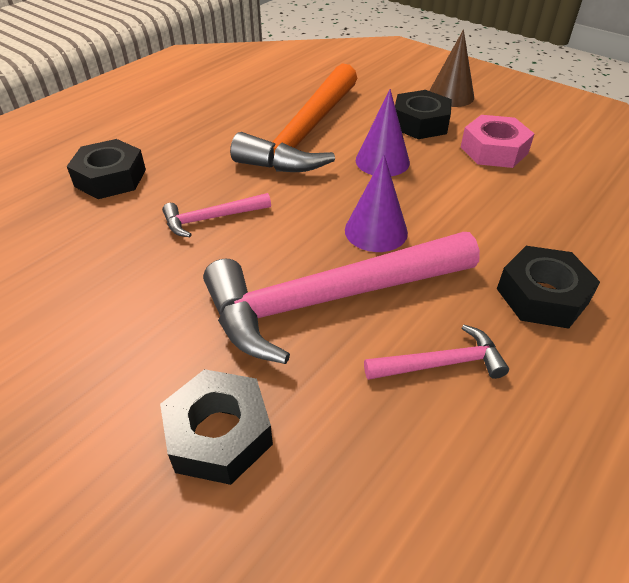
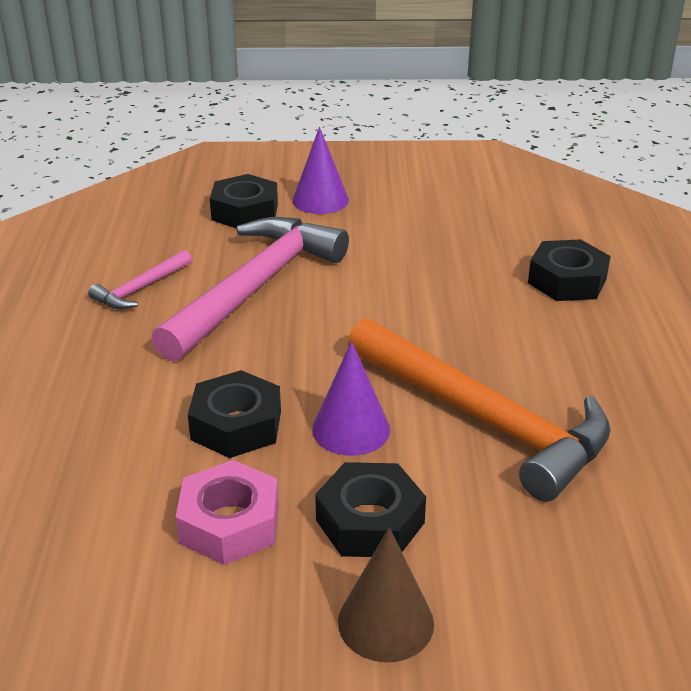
camera: 140 degrees right, 10 degrees down
(211, 218) = (425, 293): pink hammer -> none
(305, 134) = (483, 419): orange hammer -> orange hammer turned 150 degrees clockwise
(376, 231) = (274, 350): purple cone -> purple cone (320, 200)
(542, 296) = (83, 364): black nut -> black nut (236, 425)

